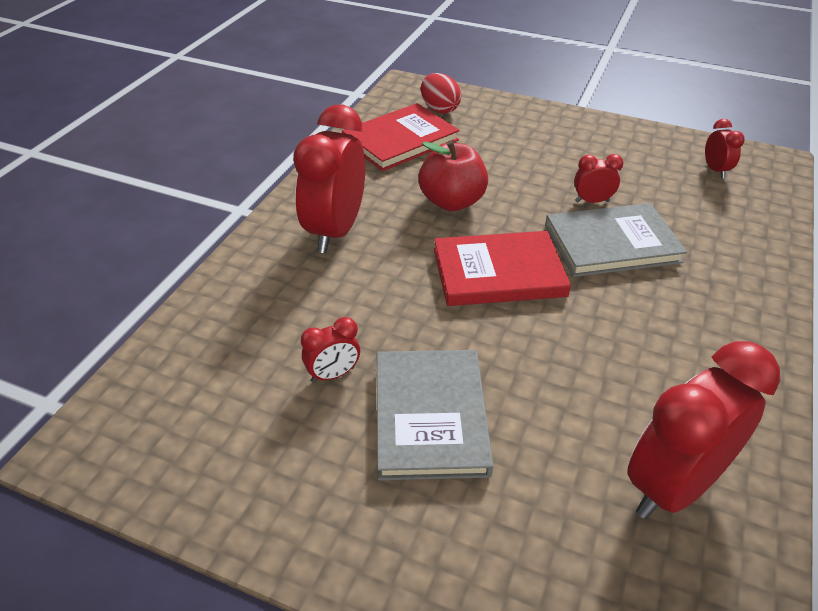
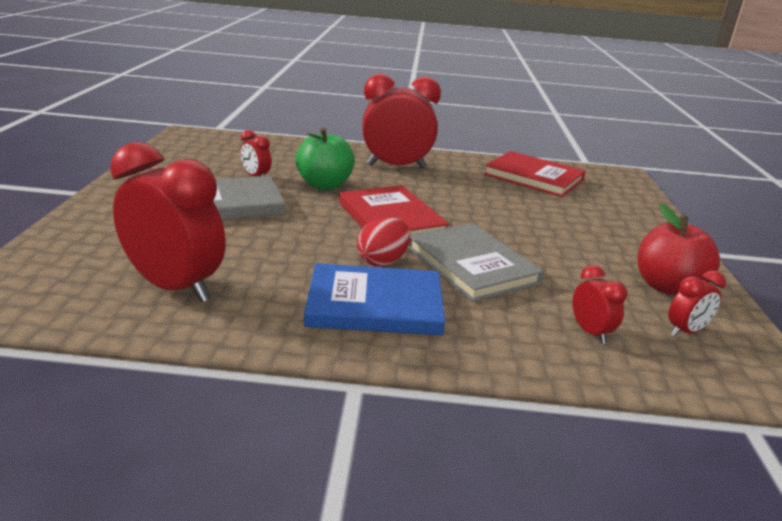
camera: 70 degrees right, 15 degrees down
(384, 308) = (324, 185): none -> green apple
(439, 109) = (602, 188): red egg -> red egg (382, 261)
(451, 202) = (468, 199): red apple -> red apple (667, 286)
(592, 201) = (532, 255): red clock -> red clock (590, 332)
(694, 326) = (375, 304): none -> blue book

